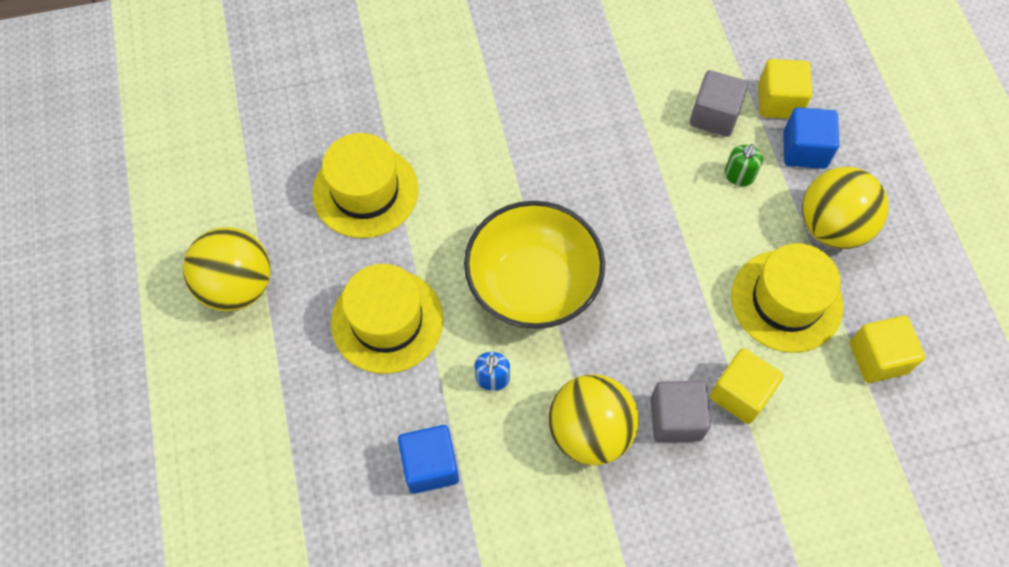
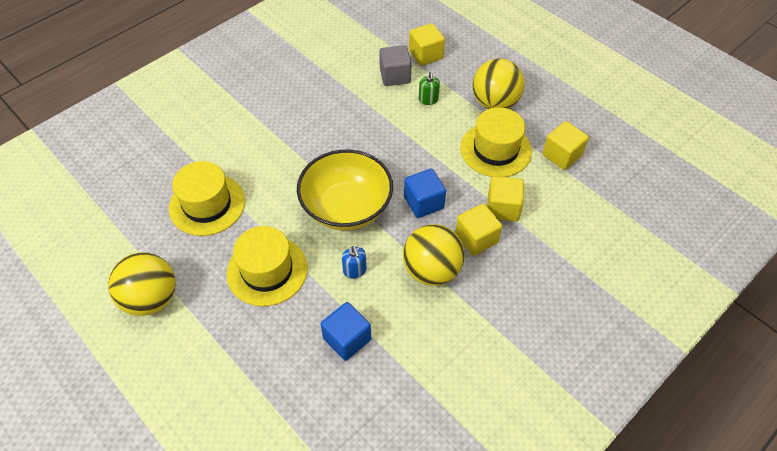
camera: 30 degrees left, 10 degrees down
(676, 419) = (476, 238): grey cube -> yellow cube
(804, 150) = (455, 72): blue cube -> blue cube (423, 202)

